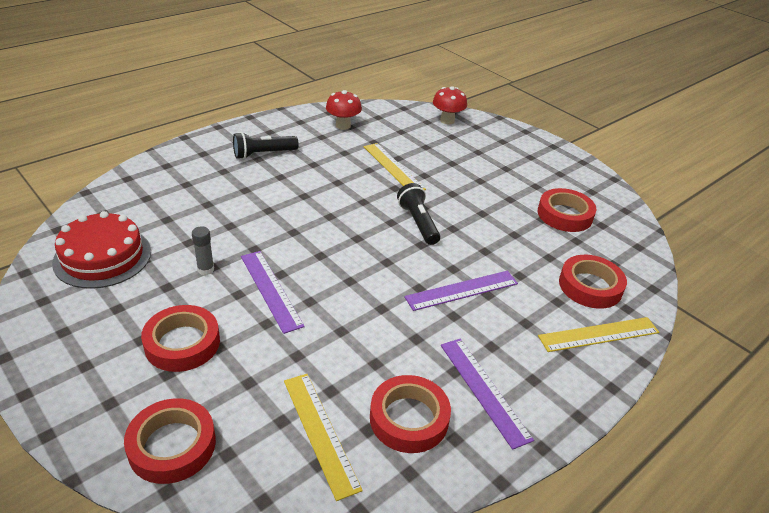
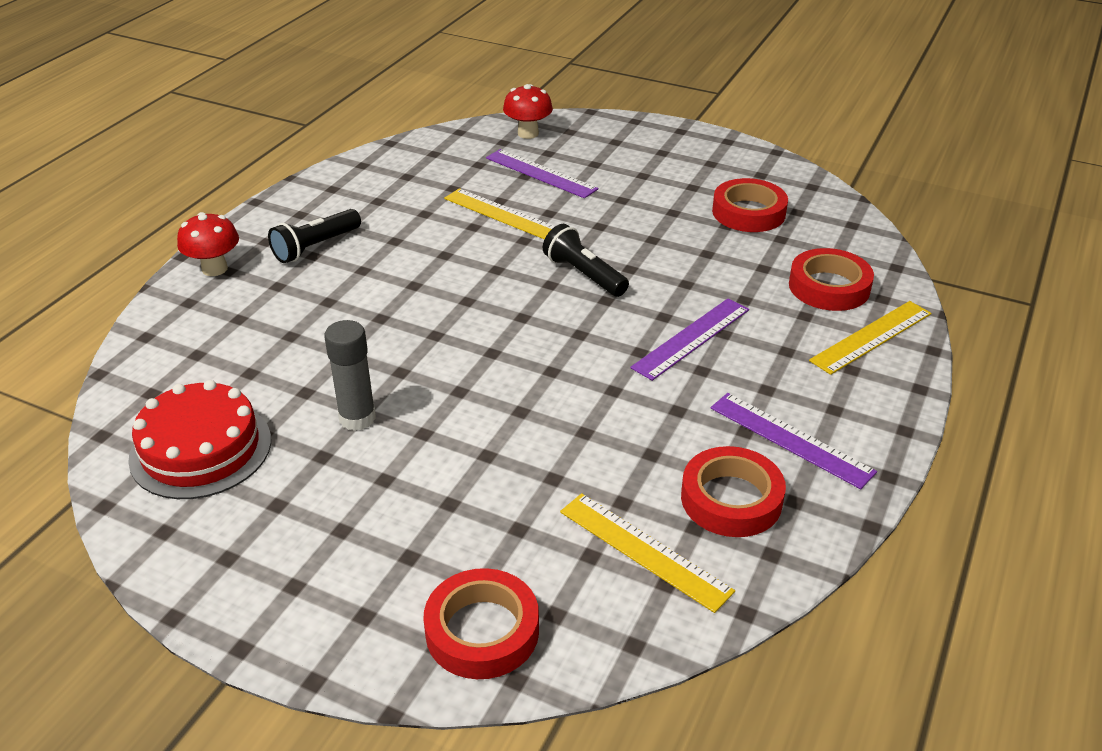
camera: 20 degrees left, 0 degrees up
(182, 343) = (400, 515): red tape -> none
(206, 269) = (357, 418): grey glue stick -> grey glue stick, size x1.56
(271, 290) = (462, 414): purple ruler -> purple ruler (540, 173)
(343, 125) = (395, 178): red mushroom -> red mushroom (214, 269)

